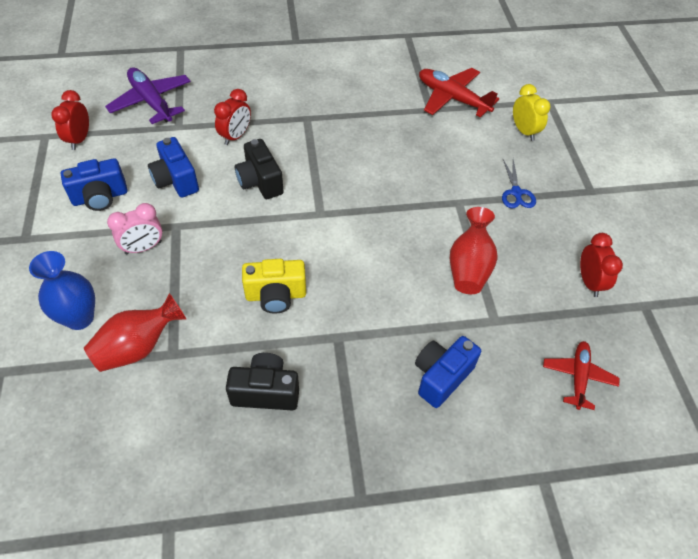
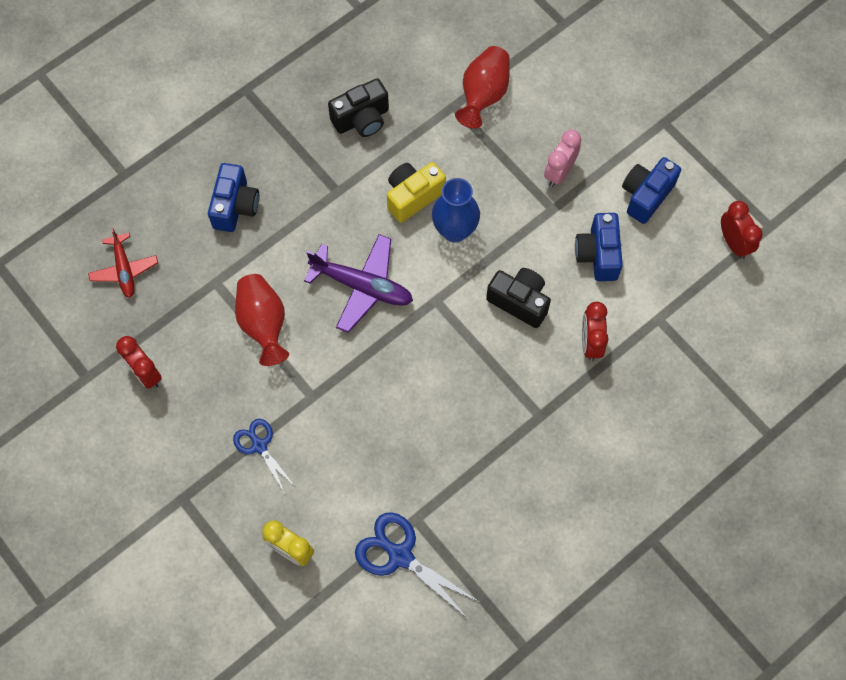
camera: 150 degrees right, 15 degrees up
(79, 318) = (548, 89): blue vase -> blue vase (455, 230)
(151, 102) = (717, 334): purple plane -> purple plane (362, 286)
(176, 180) = (598, 254): blue camera -> blue camera turned 120 degrees counterclockwise
(452, 98) = (400, 555): red plane -> blue scissors

